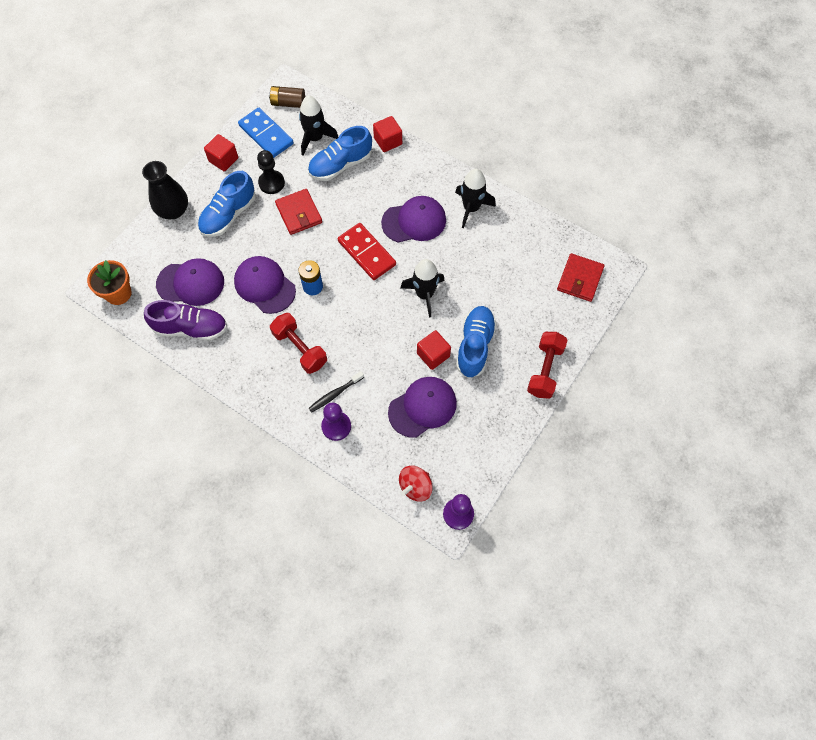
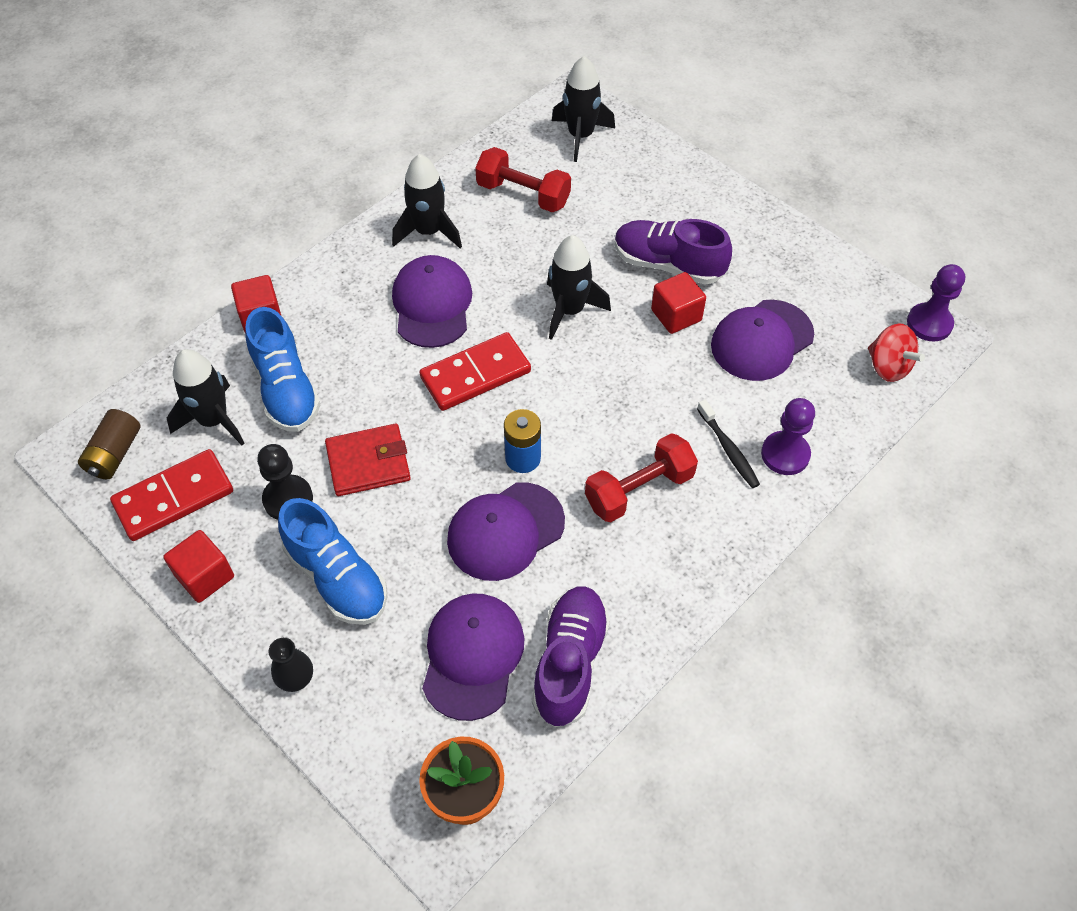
camera: 80 degrees left, 10 degrees down
(173, 210) = (295, 678): black vase -> black vase, size x0.54
(266, 134) = (174, 497): blue domino -> red domino
(422, 407) = (762, 340): purple cap -> purple cap turned 105 degrees counterclockwise
(475, 346) = (668, 264): blue shoe -> purple shoe
(545, 370) = (717, 196): red dumbbell -> red dumbbell (523, 194)
(580, 279) = (580, 136): red wallet -> black rocket

